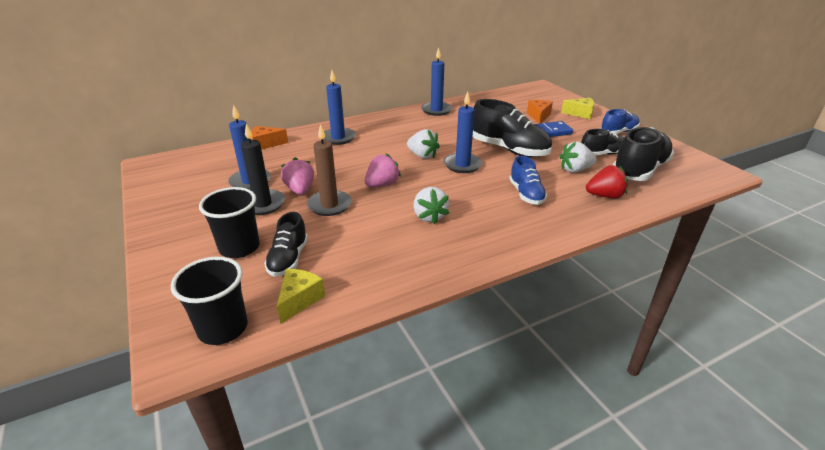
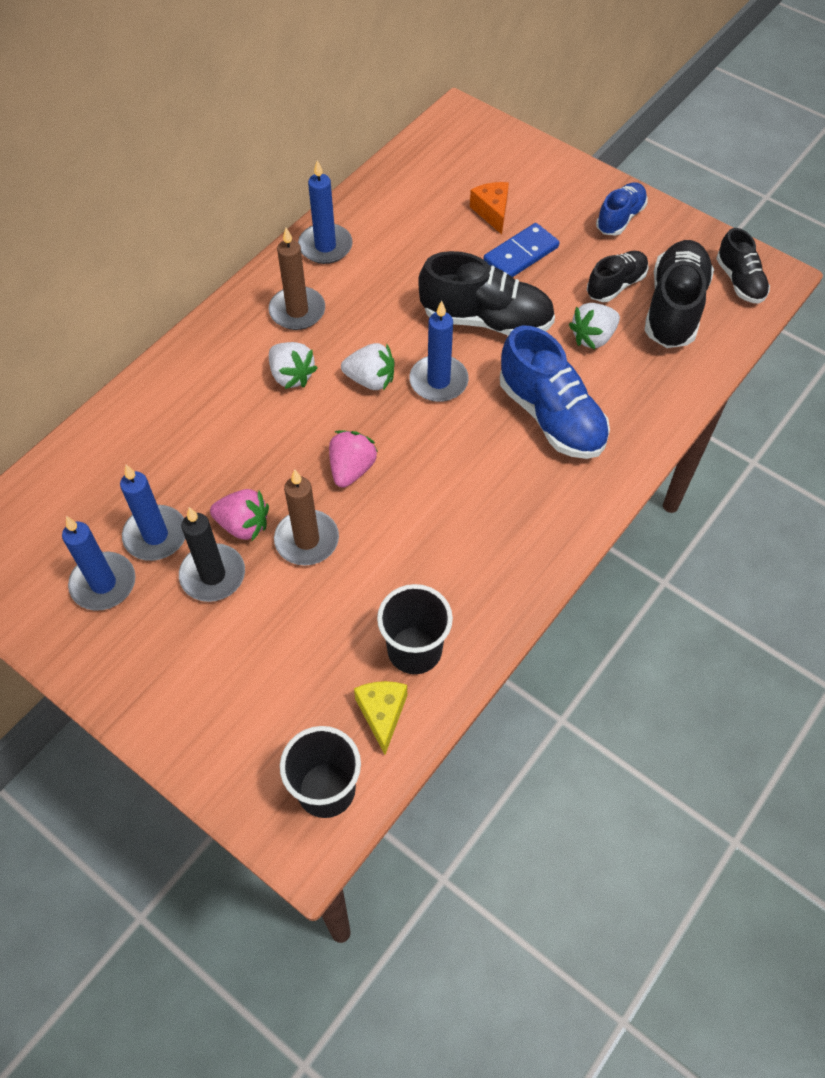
camera: 25 degrees left, 25 degrees up
(239, 247) = (245, 666): black cup -> black cup (414, 650)
(266, 144) = (109, 438): orange cheese -> none
(288, 259) = (323, 658): black shoe -> black shoe (739, 281)
(300, 190) = (243, 525): pink strawberry -> pink strawberry turned 150 degrees clockwise
(338, 138) = (214, 380): blue candle -> blue candle (103, 583)
(403, 126) = (297, 311): none -> brown candle
(429, 216) = (451, 510): white strawberry -> white strawberry (291, 376)
(526, 194) = (551, 416): blue shoe -> blue shoe, size x1.70
(580, 114) = (550, 183): yellow cheese -> none
(605, 196) = (648, 383): red strawberry -> none

